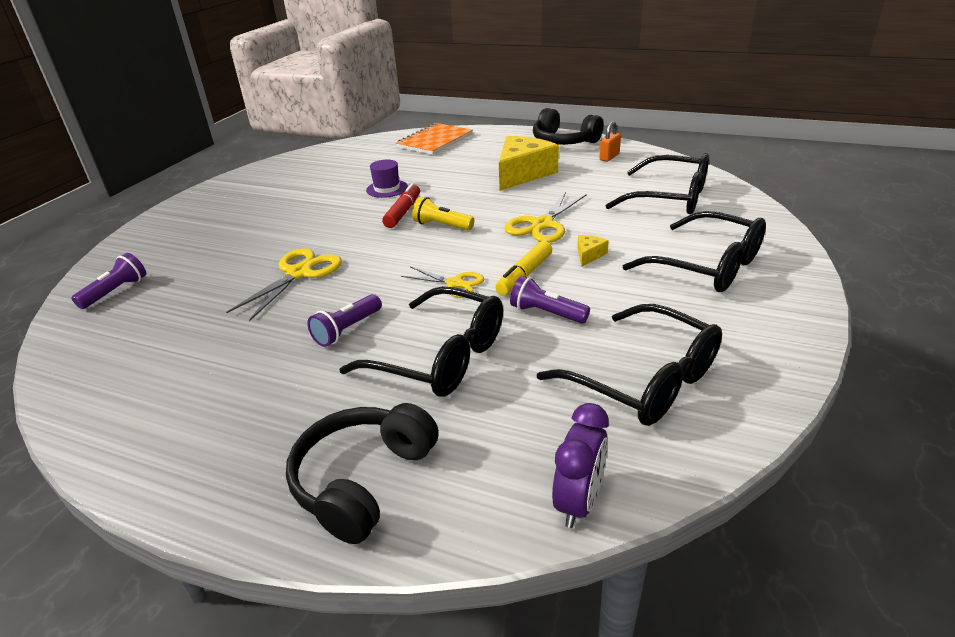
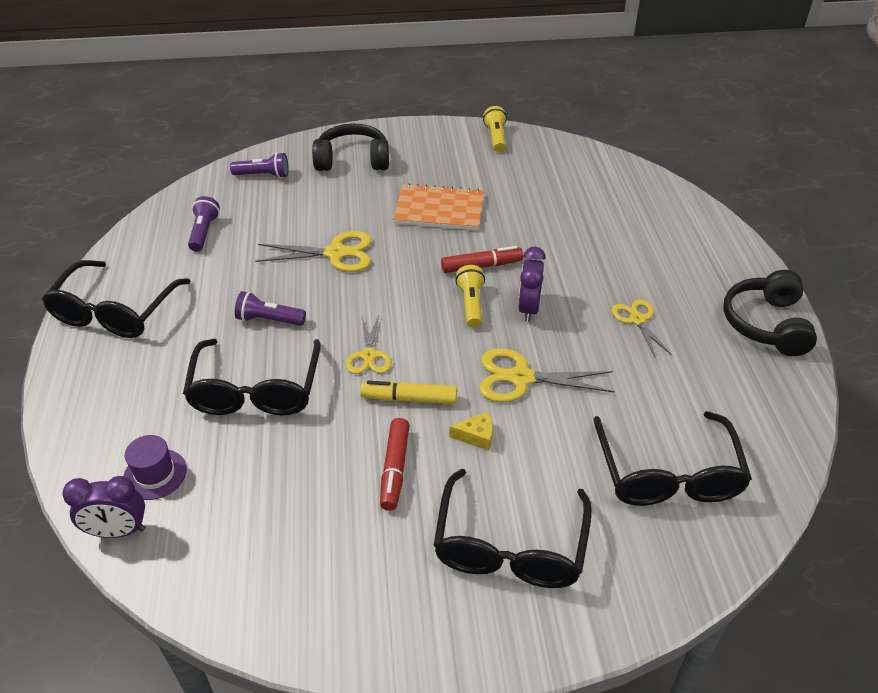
camera: 60 degrees right, 10 degrees up
(258, 173) = (496, 137): none -> yellow flashlight
(363, 480) = (108, 406): black headphones -> black headphones (352, 160)
(387, 189) = (523, 233): purple hat -> purple hat (155, 474)
(435, 141) = (670, 216): orange notebook -> orange notebook (439, 209)
(472, 205) = (528, 309): none -> purple clock
(522, 174) = (637, 320): yellow cheese -> yellow scissors
(546, 313) = (350, 436): purple flashlight -> purple flashlight (204, 232)
(600, 299) = (395, 469): none -> red marker
(609, 157) = (751, 382): orange padlock -> none
(644, 380) = (276, 537): black glasses -> black glasses (114, 312)

